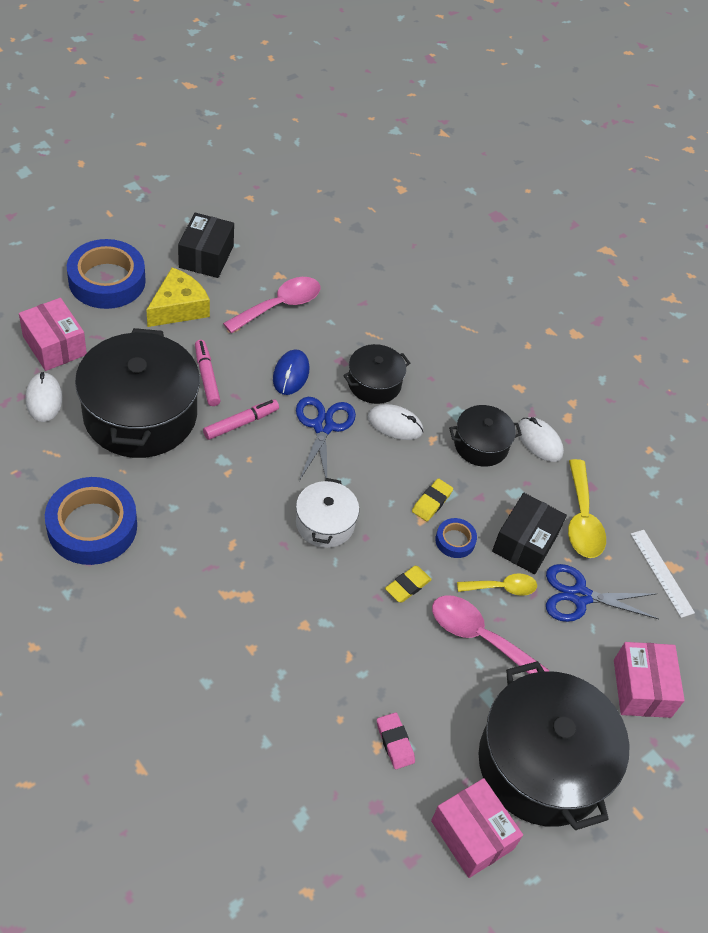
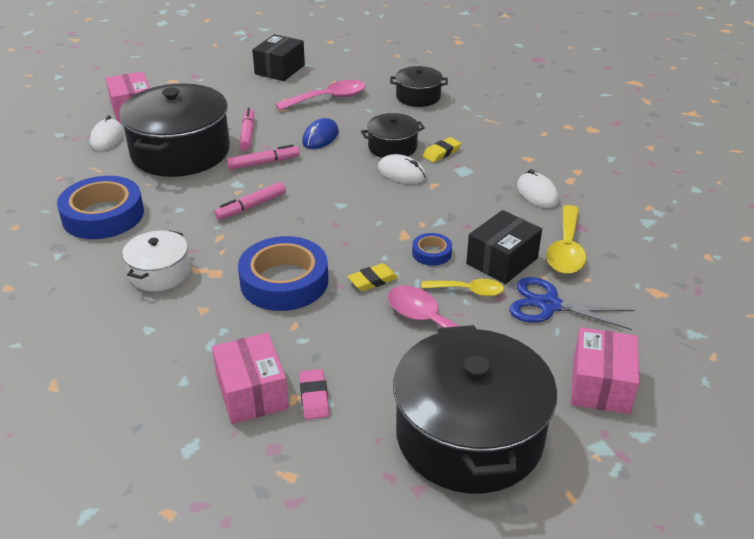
camera: 20 degrees right, 15 degrees down
(107, 280) = (194, 78): blue tape -> blue tape (284, 281)
(178, 308) = (243, 95): yellow cheese -> none
(250, 494) = (251, 206): none -> pink marker
(323, 426) = (335, 170): blue scissors -> none
(325, 523) = (310, 231): white pot -> white pot (159, 273)
(432, 502) = (418, 225): yellow eraser -> yellow eraser (441, 153)
(472, 835) = (369, 488): pink box -> pink box (252, 393)
(481, 445) = (479, 192): black pot -> black pot (418, 97)
(661, 573) = (643, 296): white ruler -> none

